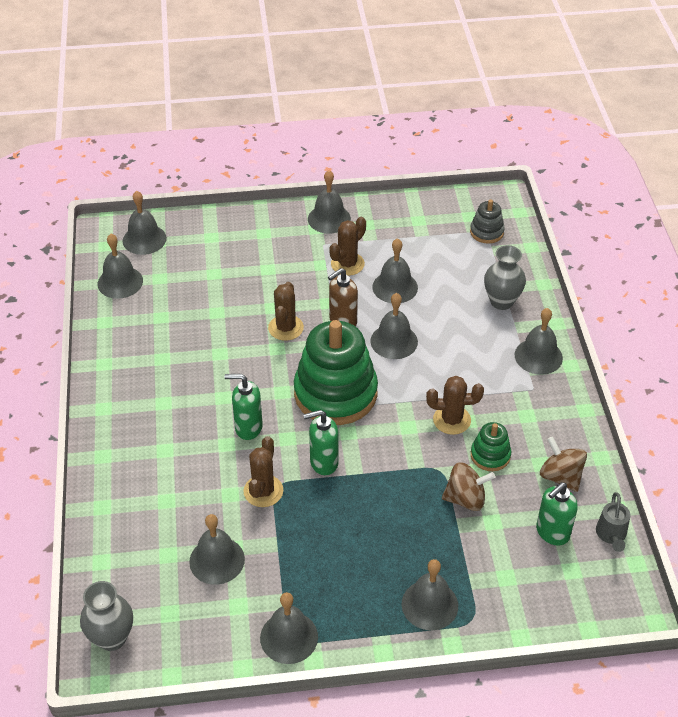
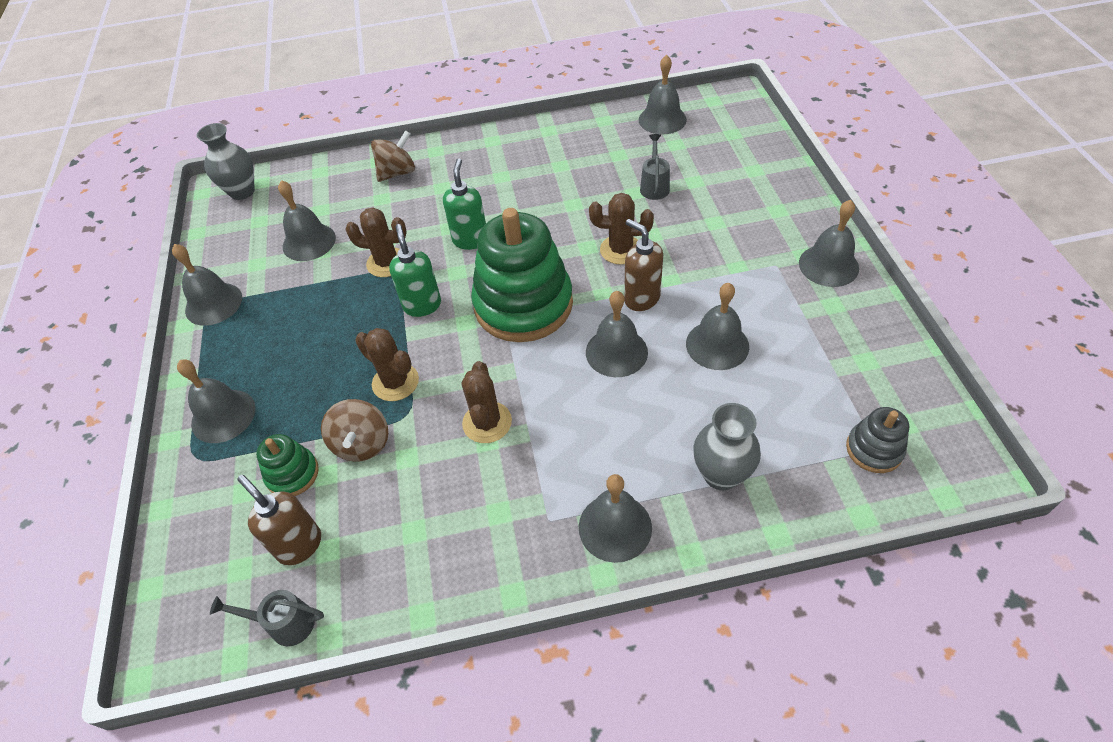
camera: 90 degrees right, 5 degrees up
(144, 239) = (732, 123): grey bell -> none
(212, 298) = (654, 186): none -> grey watering can
(347, 264) = (746, 292): brown cactus -> brown cactus (395, 382)
(490, 455) = (428, 468): green stacking toy -> green stacking toy (292, 474)
(552, 533) = (299, 545): green soap dispenser -> brown soap dispenser
(560, 476) = (390, 556): brown spinning top -> brown spinning top (397, 172)

